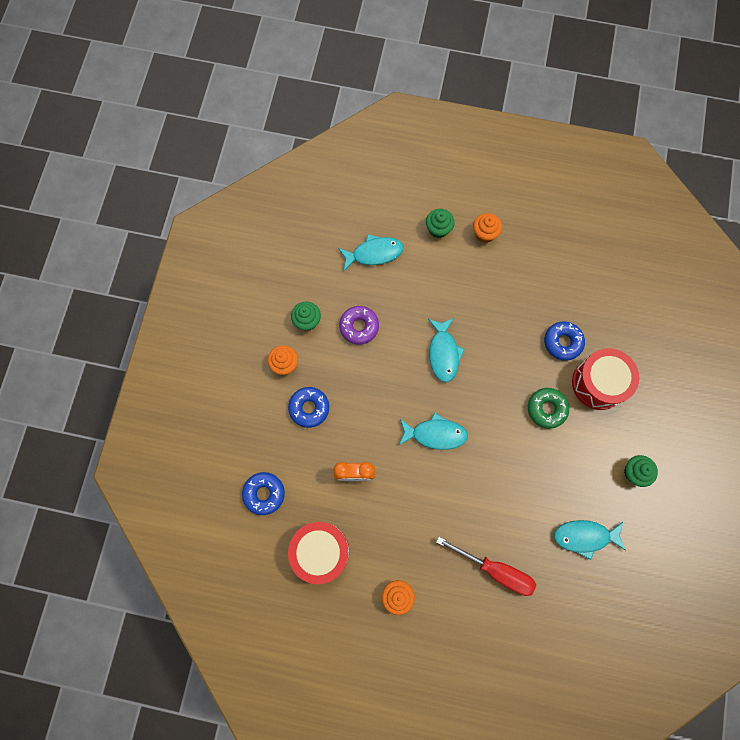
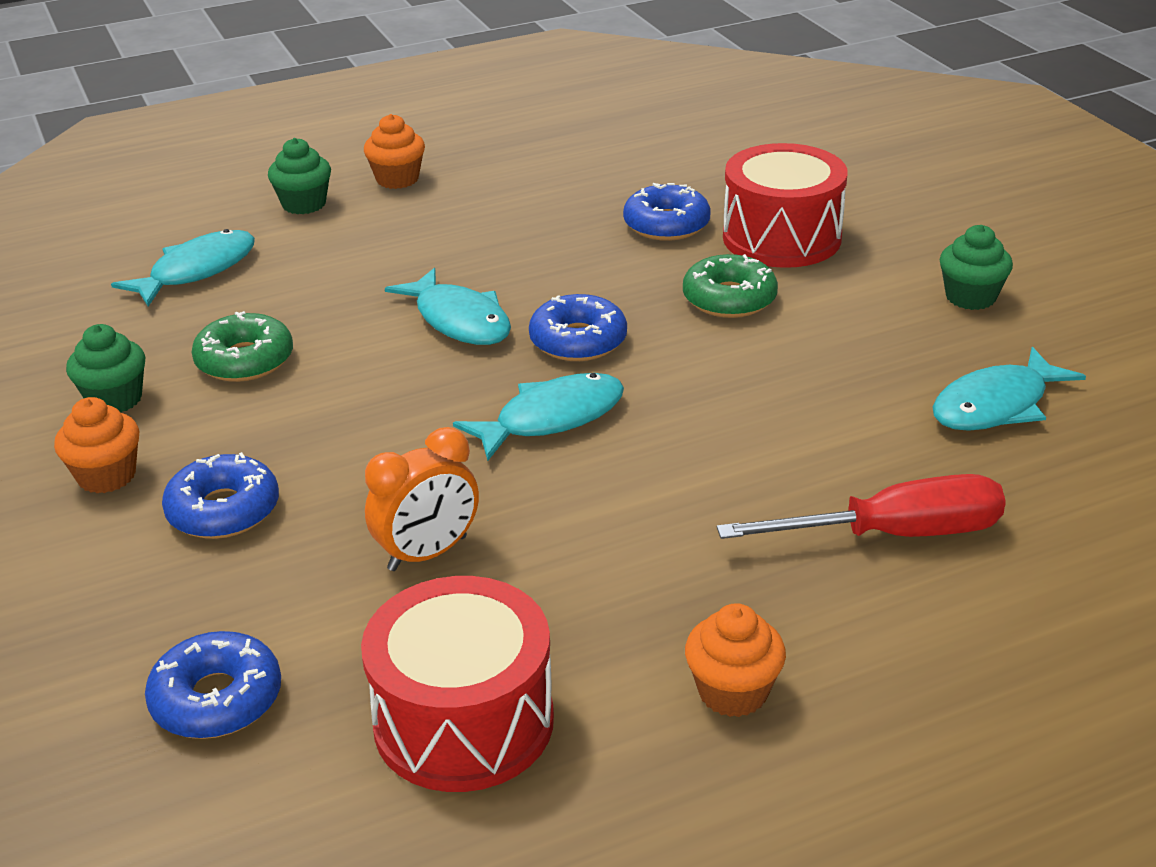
camera: 35 degrees left, 40 degrees down
(359, 327) = (245, 360): purple donut -> green donut
(475, 396) = (578, 341): none -> blue donut

